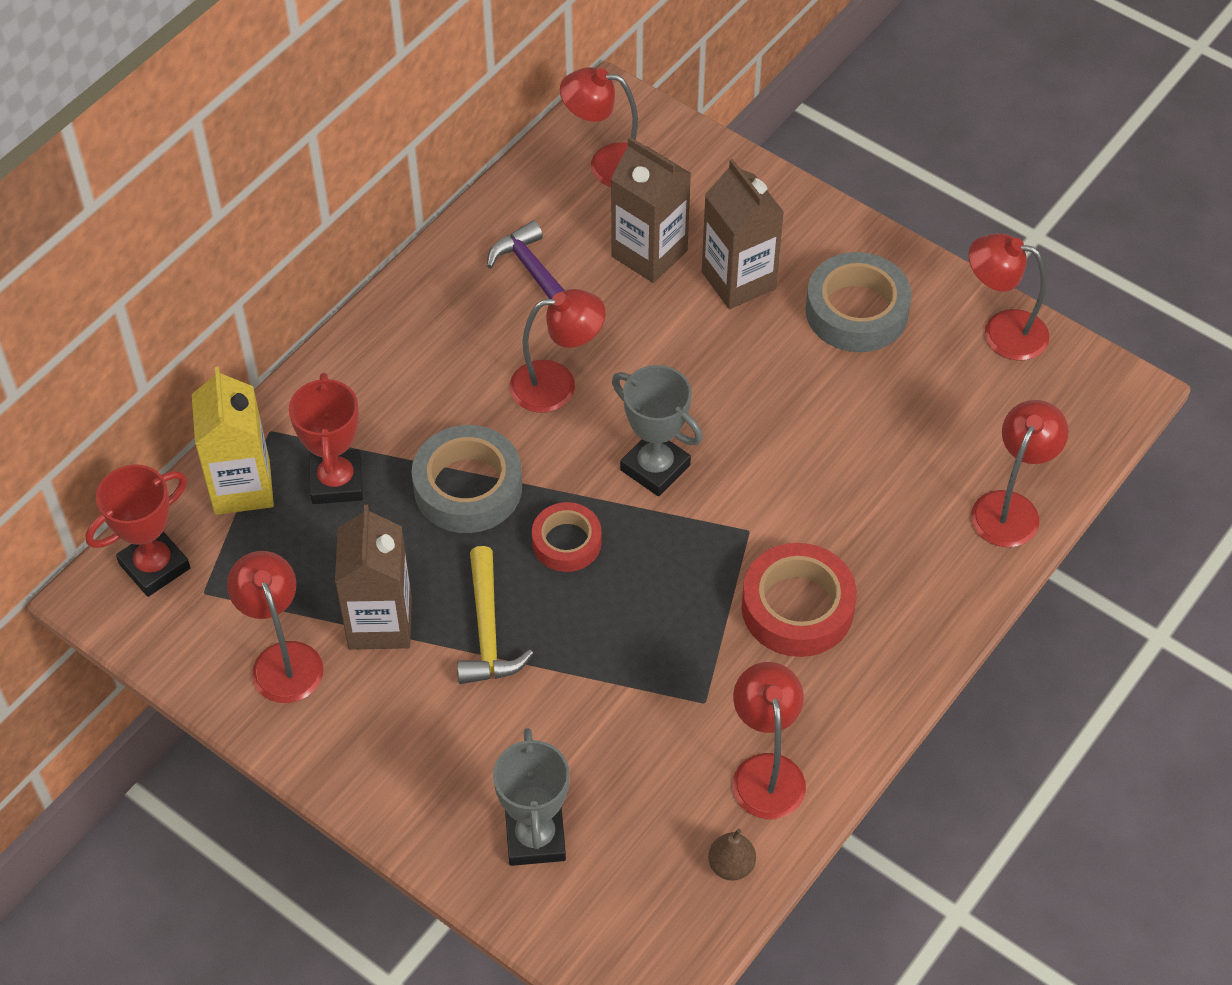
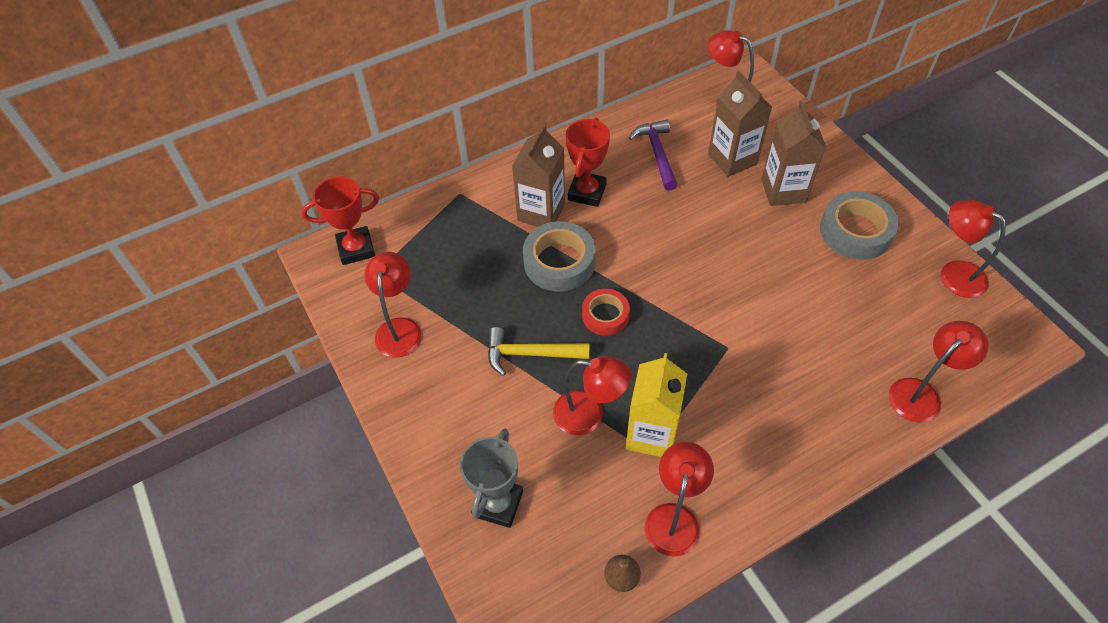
camera: 25 degrees right, 0 degrees up
(242, 487) = (428, 220): yellow carton -> yellow carton (651, 434)
(337, 481) = (483, 234): red trophy -> red trophy (587, 192)
(380, 622) = (467, 326): brown carton -> brown carton (541, 212)
(487, 630) = (530, 354): yellow hammer -> yellow hammer turned 75 degrees clockwise
(557, 384) = (641, 218): red lamp -> red lamp (589, 415)
(655, 467) = (682, 287): grey trophy -> none
(797, 607) = (741, 410): red tape -> none

